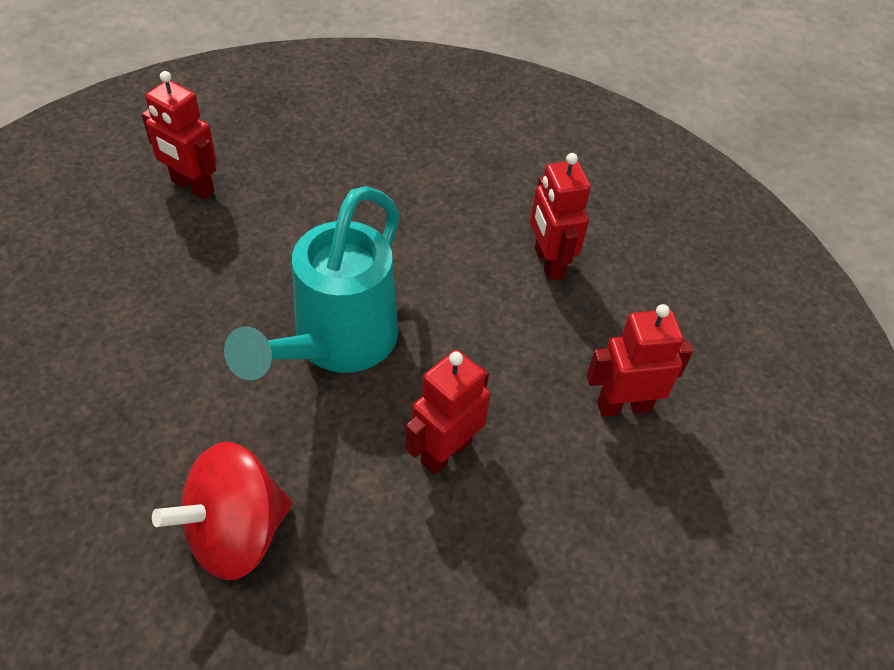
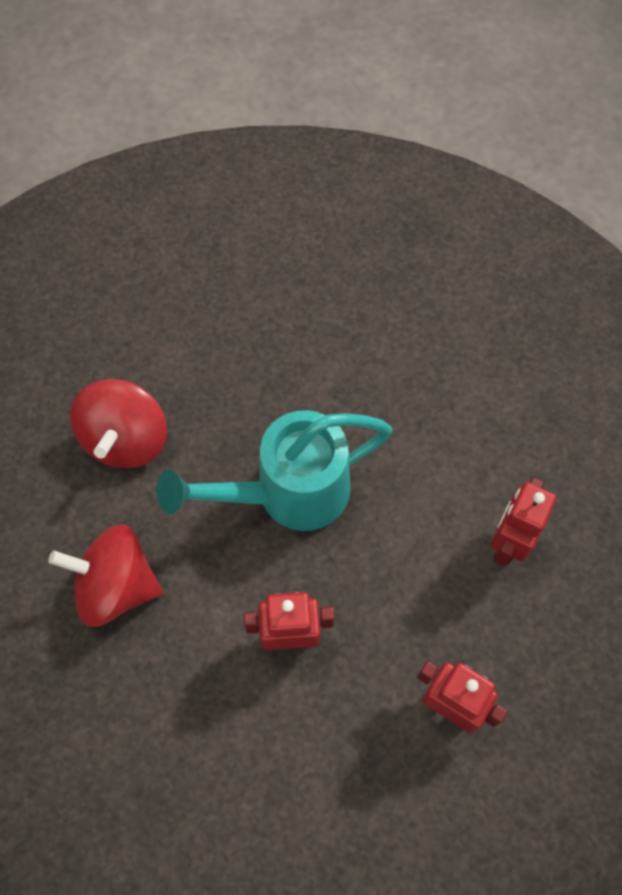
camera: 45 degrees right, 15 degrees up
(133, 401) = (126, 439): none -> red spinning top
(192, 186) = (295, 278): red robot -> none

